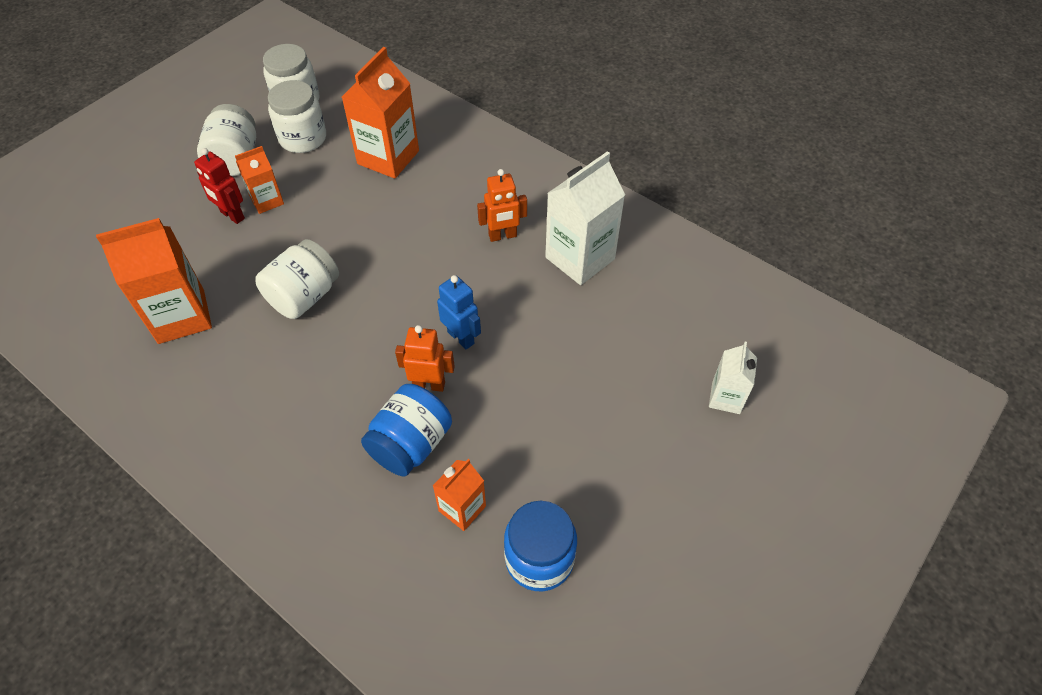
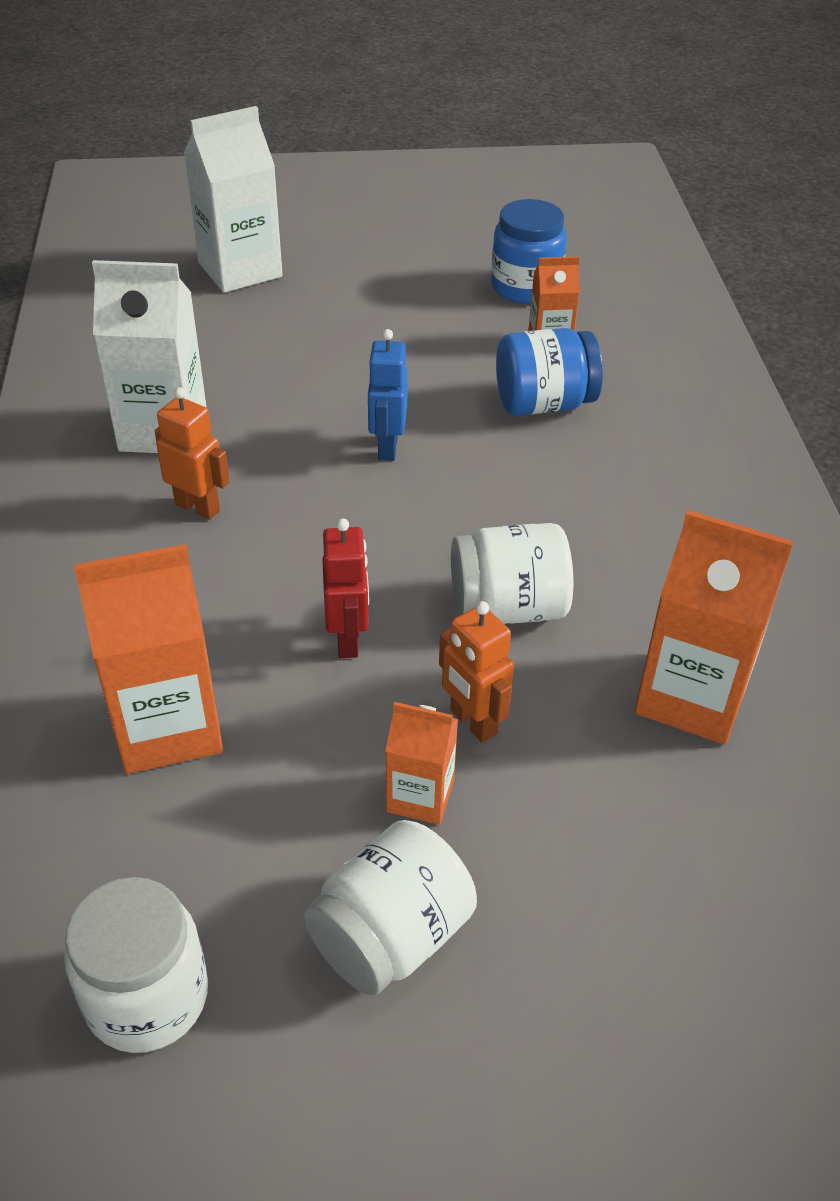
camera: 135 degrees left, 10 degrees down
(232, 215) = (496, 811): red robot -> red robot (348, 640)
(303, 138) = (238, 884): white jar -> none
(429, 384) = (470, 433): orange robot -> orange robot (472, 722)
(726, 398) = (240, 270): white carton -> white carton, size x1.80

